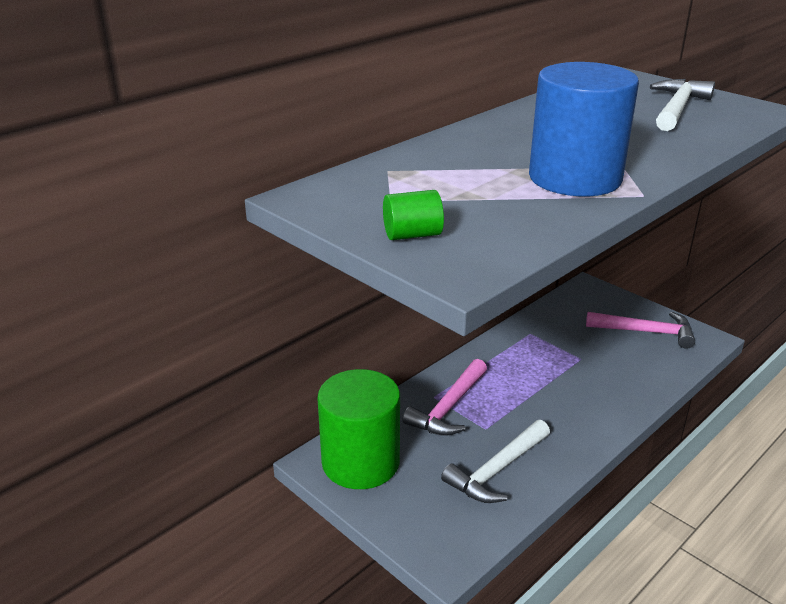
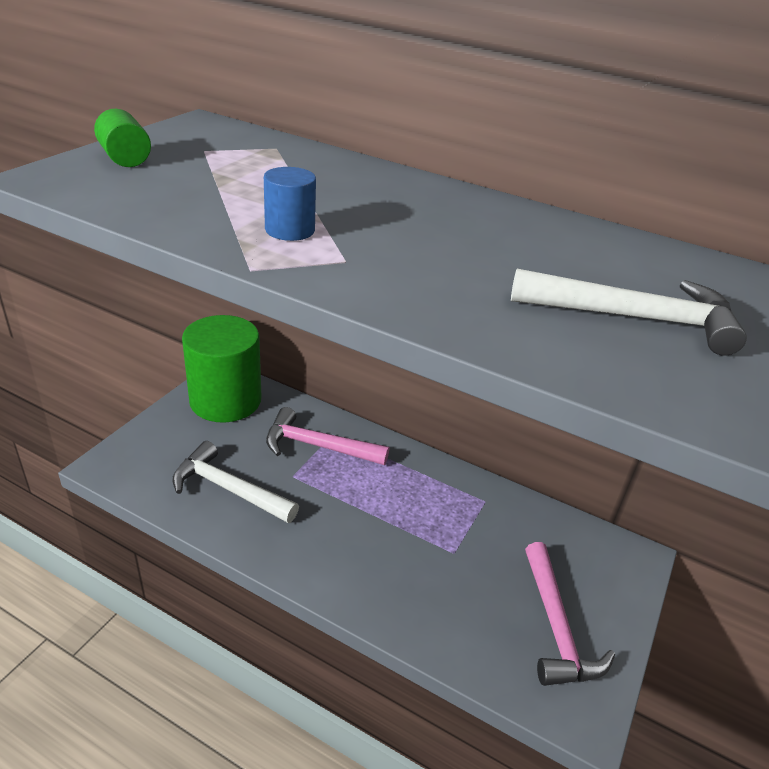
camera: 70 degrees right, 5 degrees up
(575, 178) = (290, 230): blue cylinder -> blue cylinder, size x0.43

